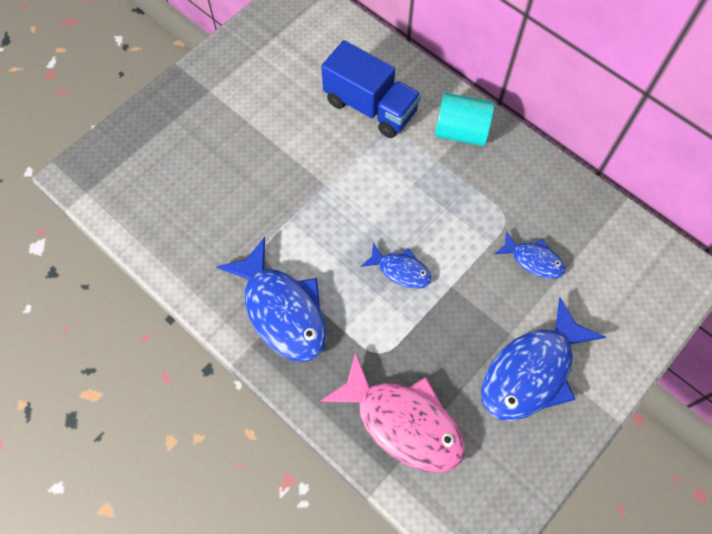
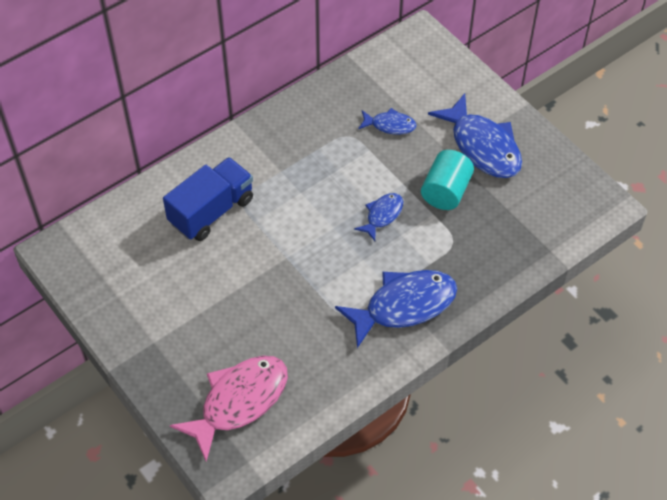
camera: 80 degrees left, 10 degrees down
(403, 422) = (512, 235): pink fish -> pink fish (239, 402)
(461, 132) = (256, 149): turquoise cylinder -> turquoise cylinder (445, 191)
(533, 260) = (390, 125): blue fish -> blue fish turned 60 degrees clockwise

